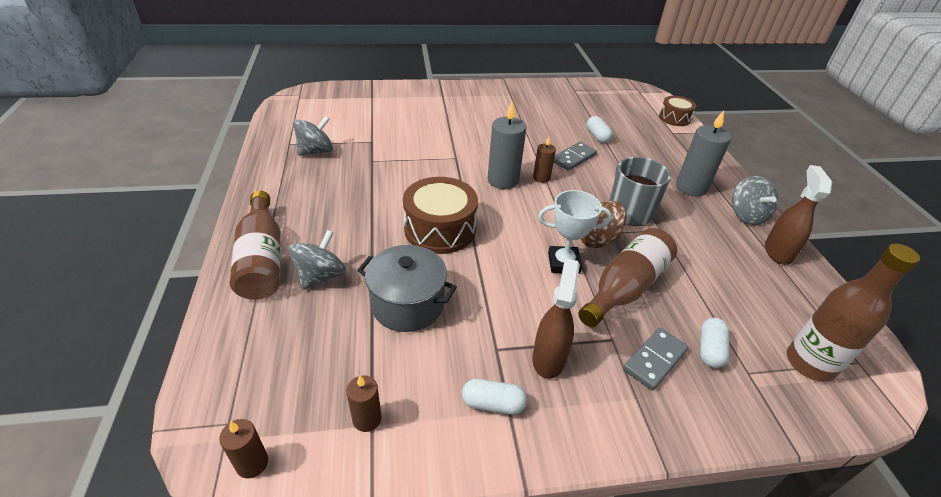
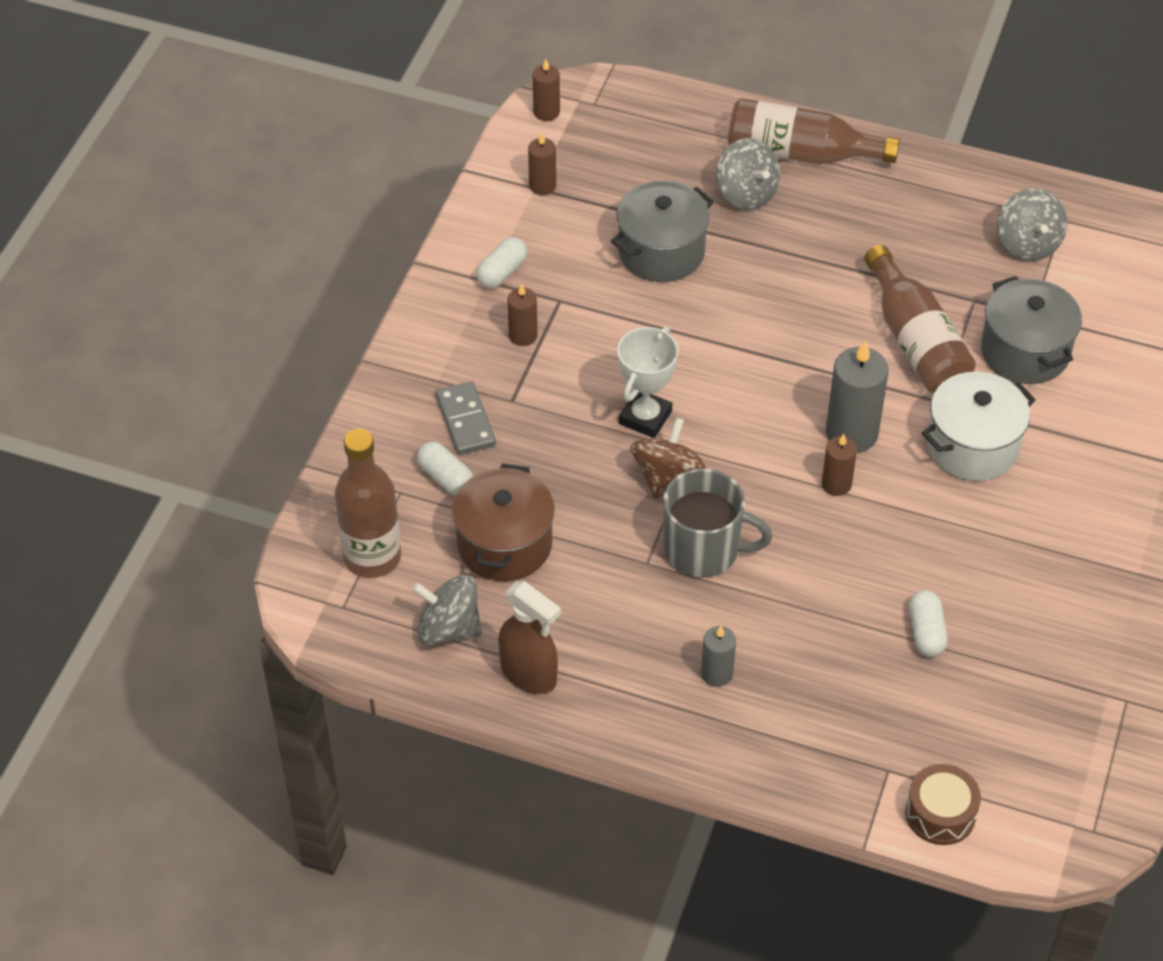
camera: 120 degrees right, 10 degrees up
(401, 139) = (1025, 351): none -> grey pot
(440, 229) = (774, 322): brown drum -> none
(478, 143) = (972, 446): none -> white pot
(548, 358) = (523, 335): brown spray bottle -> brown candle
(573, 158) = (872, 557): grey domino -> none
(597, 136) = (926, 632): white capsule -> white capsule turned 75 degrees clockwise
(625, 287) = (572, 456): brown bottle -> brown bottle (915, 341)
(691, 187) = (716, 674): grey candle -> grey candle, size x0.56
(719, 295) = (504, 544): none -> brown pot
(746, 215) = (616, 699): grey spinning top -> grey spinning top (448, 628)

